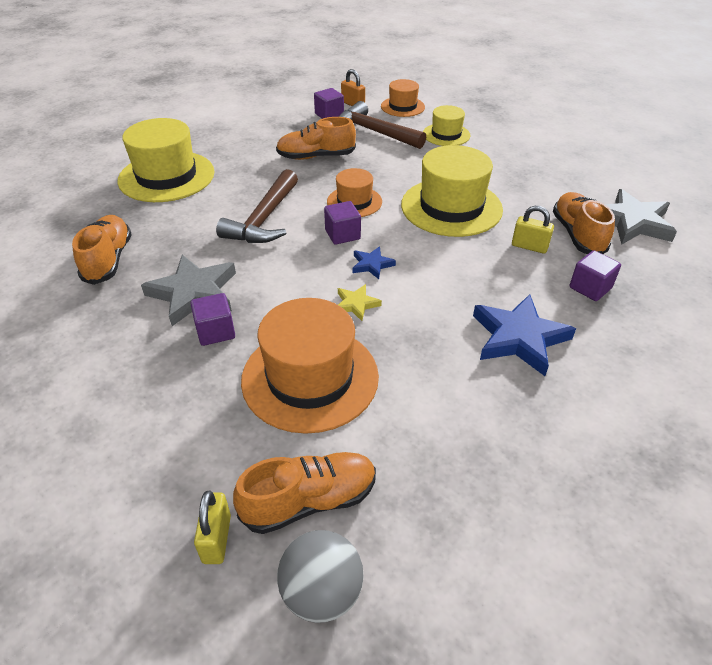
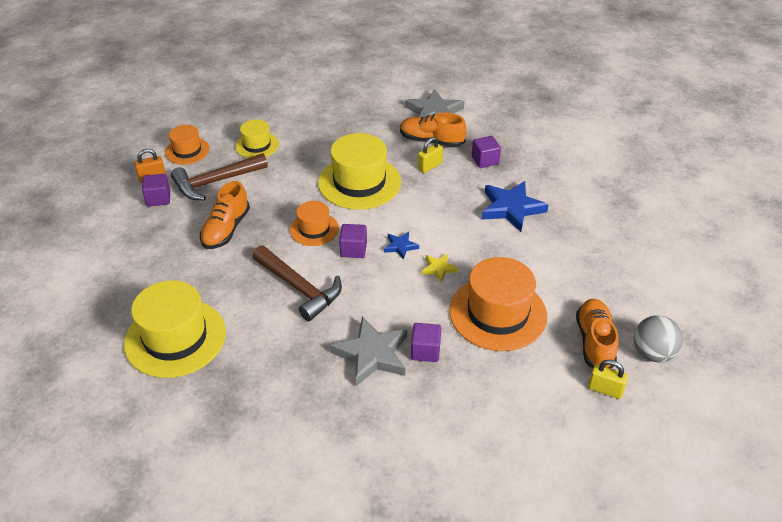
camera: 65 degrees left, 0 degrees up
(108, 260) = (289, 403): orange shoe -> none

